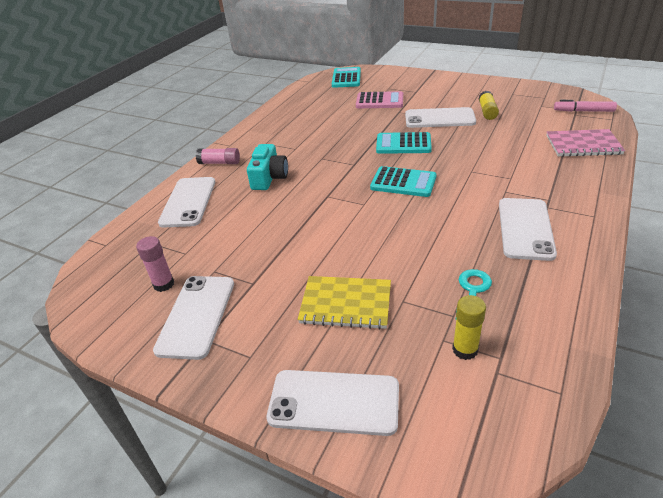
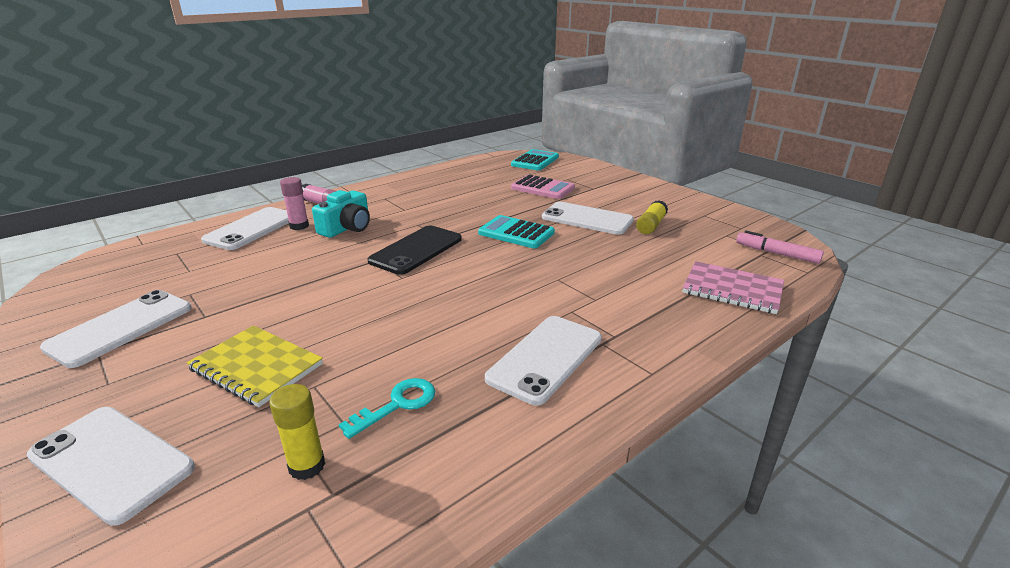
camera: 20 degrees right, 10 degrees down
(164, 284) = (136, 291): pink glue stick -> pink glue stick (299, 226)
(347, 179) = (416, 250): none -> black phone
(403, 182) = (468, 269): turquoise calculator -> none

